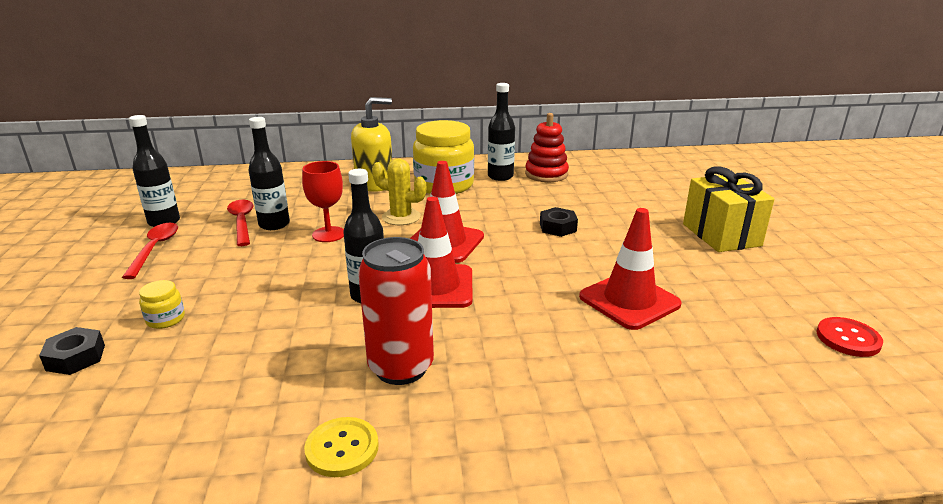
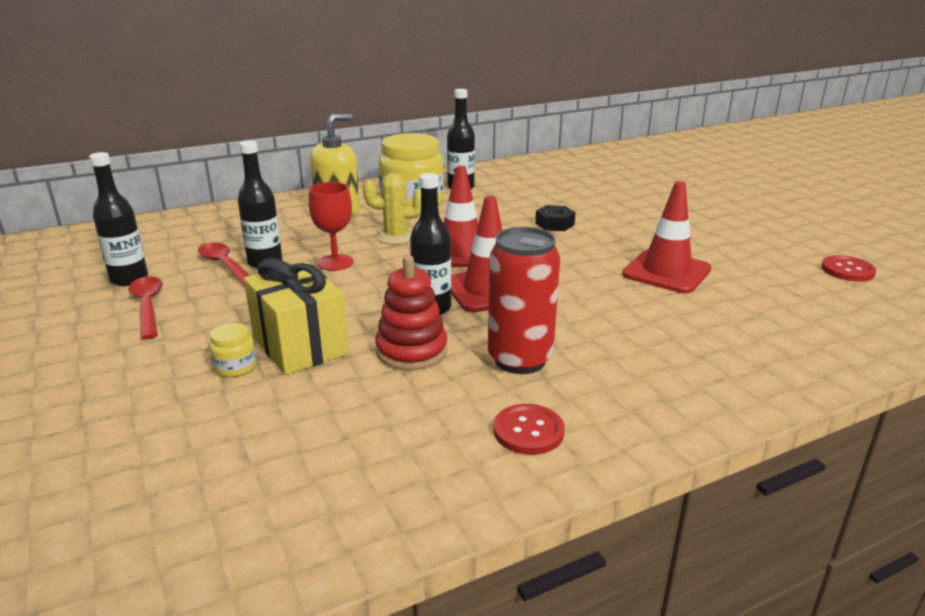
camera: 20 degrees left, 0 degrees up
(75, 357) = (168, 420): black nut -> none
(342, 448) = (528, 431): yellow button -> red button
(546, 174) = (503, 180): red stacking toy -> red stacking toy (411, 351)
(721, 235) = (696, 210): yellow gift -> yellow gift (300, 345)

